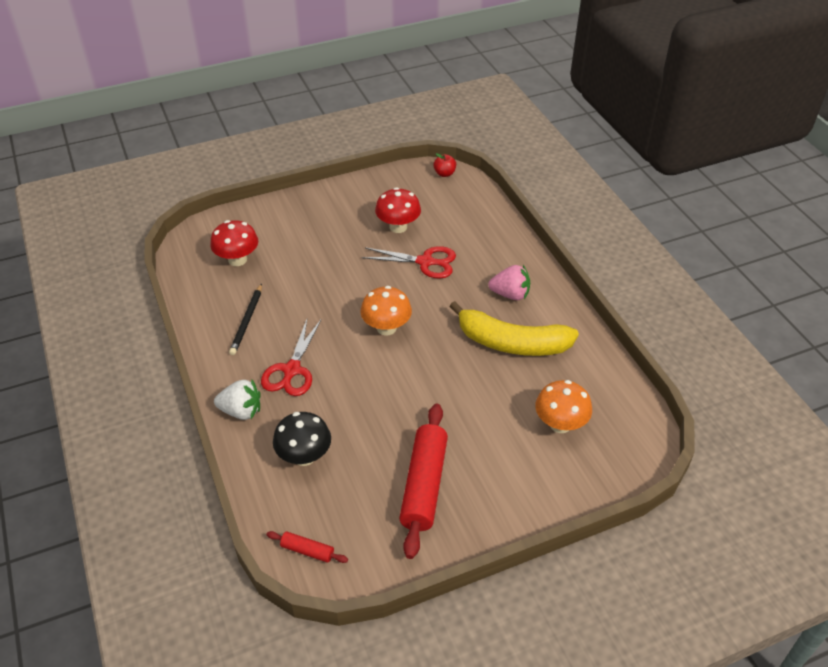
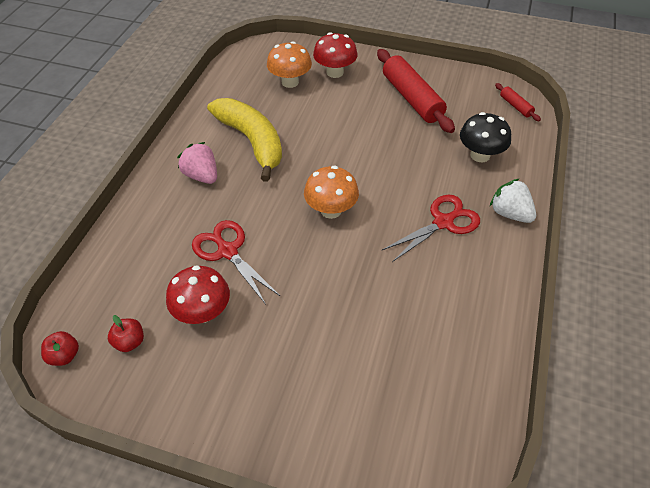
camera: 140 degrees left, 5 degrees up
(237, 260) = (411, 391): red mushroom -> red mushroom (335, 72)
(247, 321) = (452, 297): black pencil -> none
(420, 195) = (130, 342): none -> red apple
(424, 485) = (411, 98): red rolling pin -> red rolling pin turned 75 degrees counterclockwise

